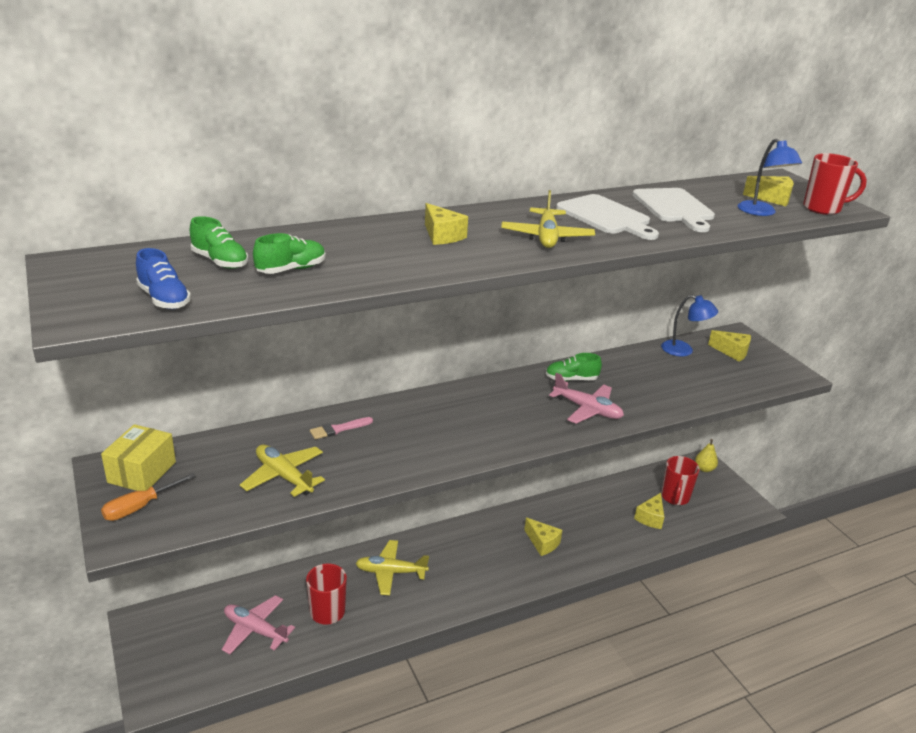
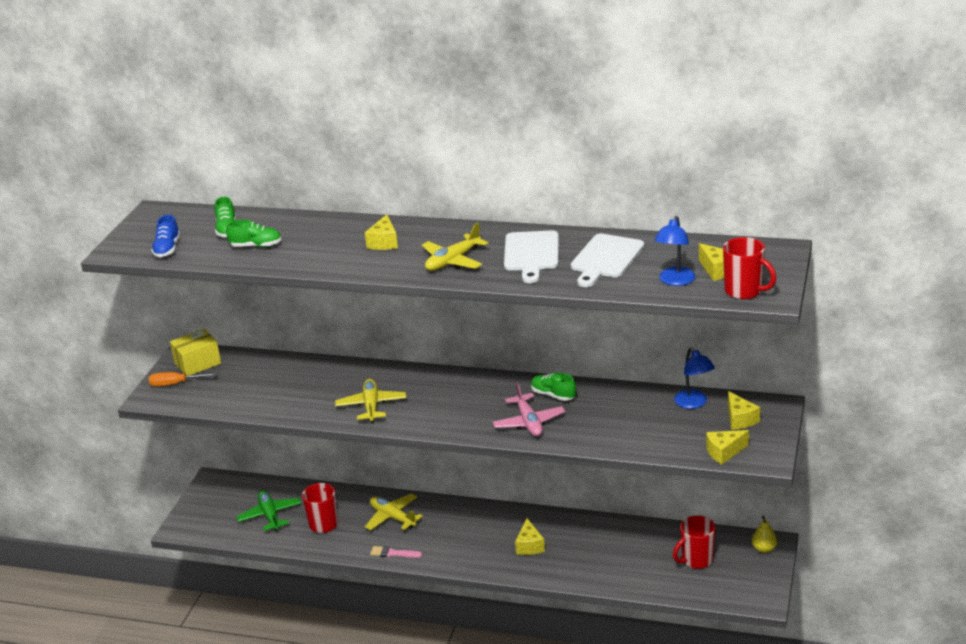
camera: 45 degrees right, 0 degrees up
(255, 630) = (270, 515): pink plane -> green plane
(284, 476) = (268, 394): yellow plane -> yellow plane (371, 406)
(338, 429) = (337, 375): pink brush -> pink brush (393, 553)
(650, 518) = (649, 566): yellow cheese -> yellow cheese (724, 452)

